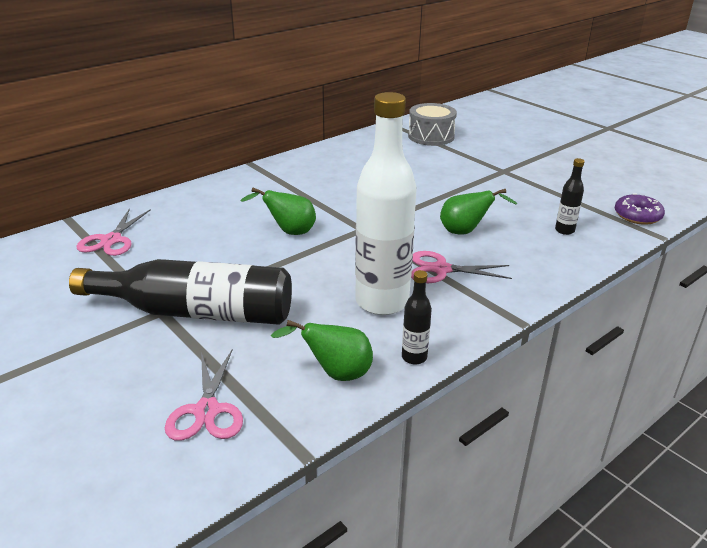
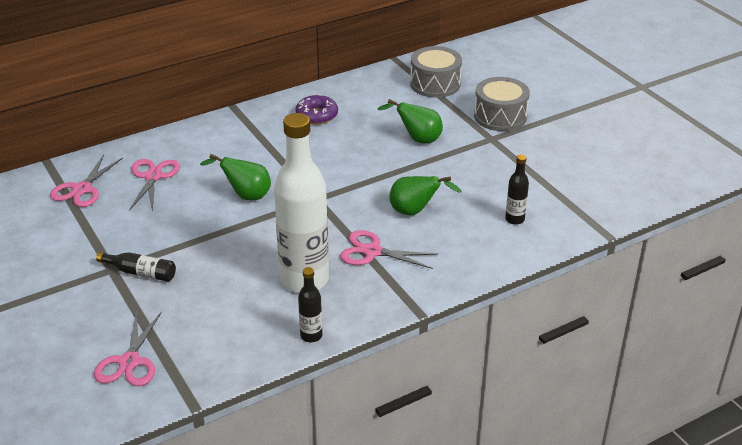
camera: 10 degrees right, 5 degrees up
(186, 223) = (153, 177): none -> pink scissors
(196, 312) = (141, 273): black bottle -> black bottle, size x0.43
(335, 373) = (240, 342): green pear -> green pear (417, 139)
(501, 155) = (500, 116): none -> grey drum
(637, 216) = (600, 209): purple donut -> purple donut (317, 115)

